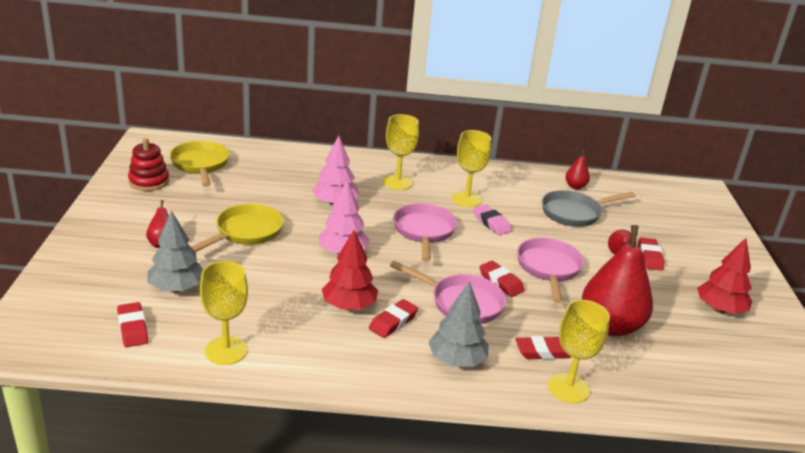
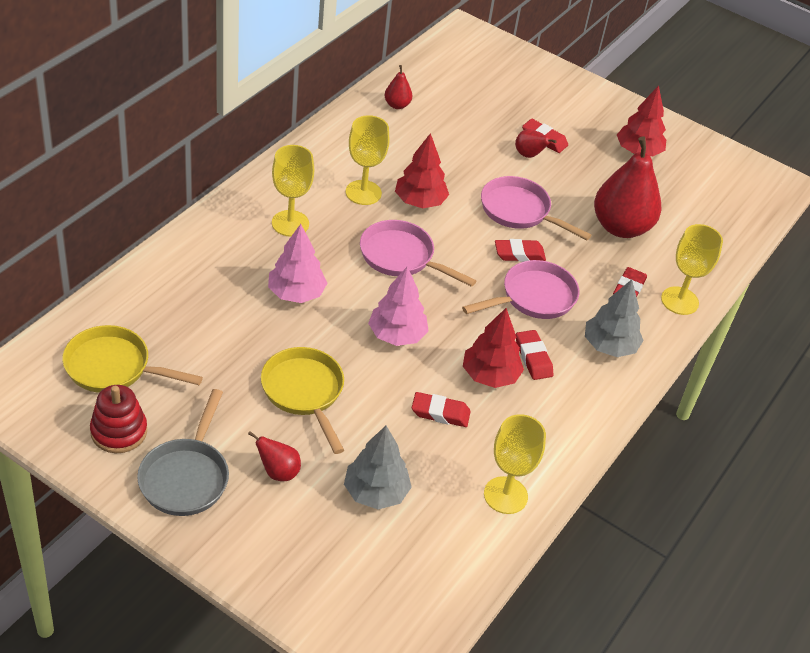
camera: 60 degrees left, 15 degrees up
(133, 328) = (426, 553): red eraser -> red eraser (440, 413)
(491, 223) = (420, 202): pink eraser -> red tree
(574, 213) = (443, 137): grey pan -> grey pan (186, 477)

